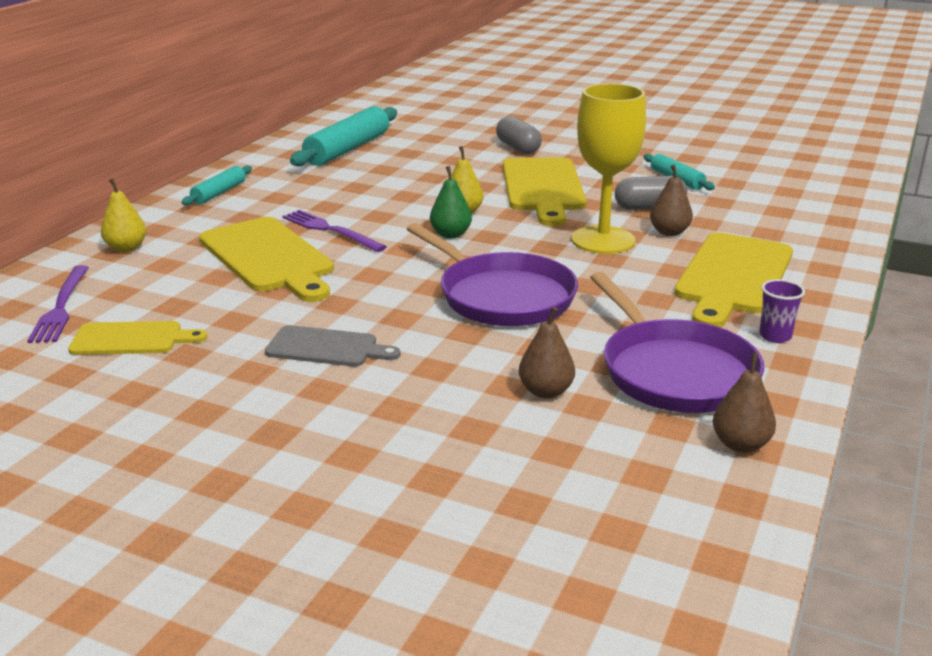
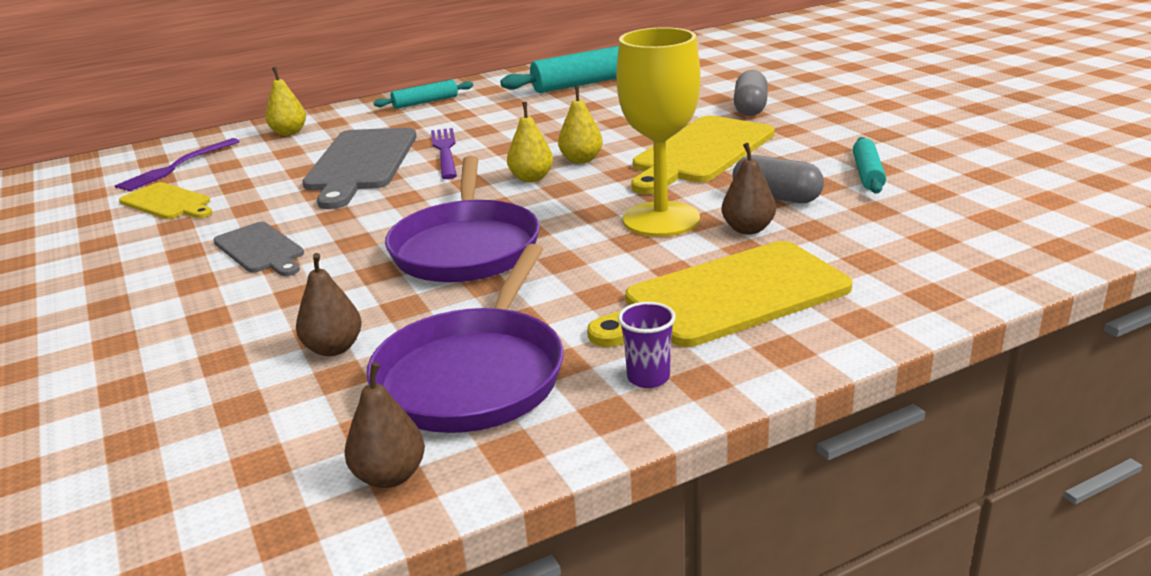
camera: 40 degrees right, 0 degrees up
(268, 258) = (360, 163): yellow cutting board -> grey cutting board
(451, 234) = (531, 178): green pear -> yellow pear

